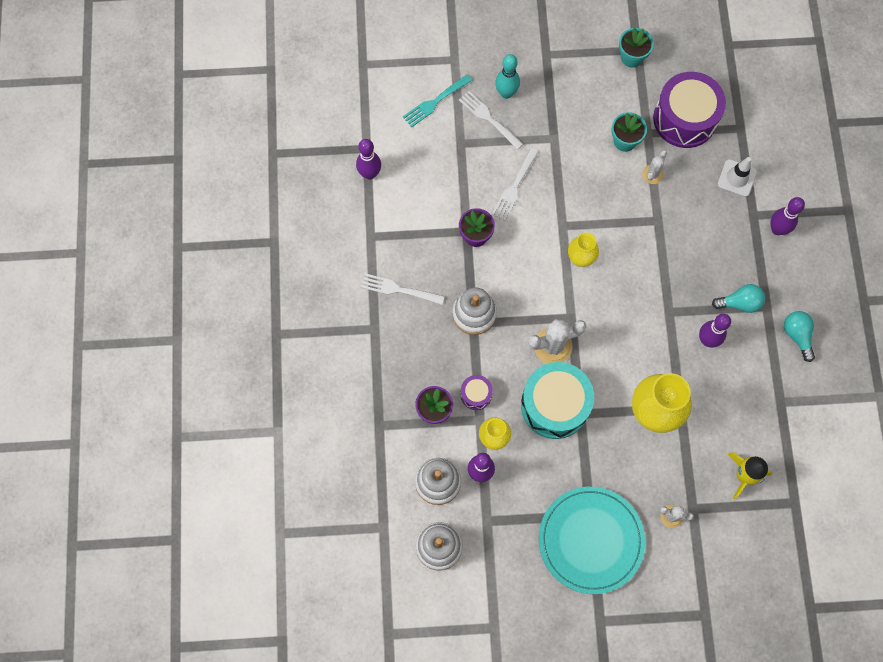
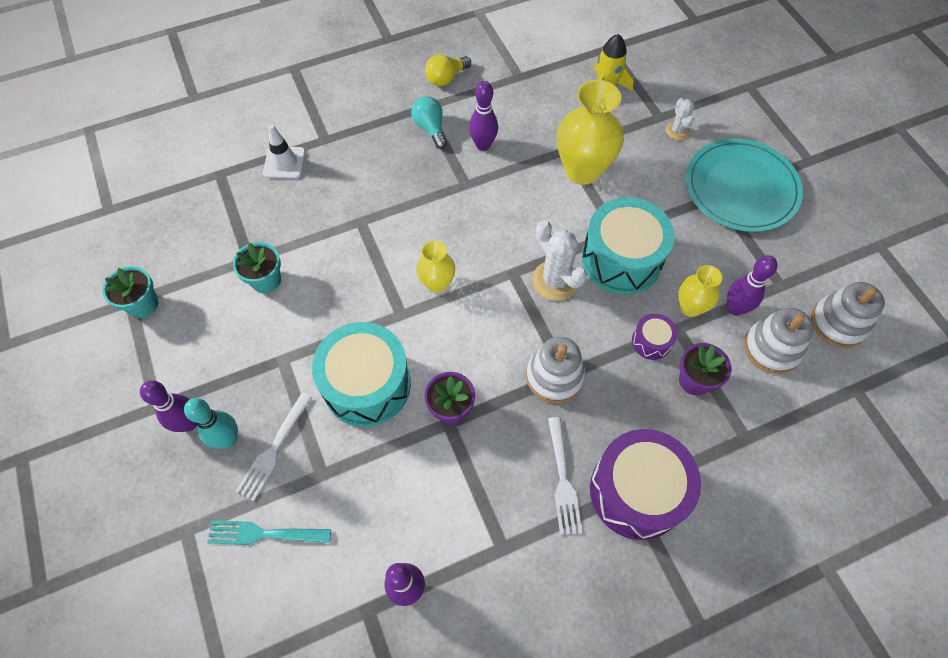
camera: 110 degrees left, 10 degrees down
(435, 102) = (264, 533): turquoise fork -> turquoise fork turned 150 degrees clockwise
(514, 187) = (367, 385): white fork -> turquoise drum
(652, 174) = (303, 241): white cactus -> none
(684, 119) = (220, 228): purple drum -> purple drum (636, 491)
(777, 229) = (335, 116): purple bowling pin -> purple bowling pin (189, 423)
(797, 335) = (446, 78): turquoise light bulb -> yellow light bulb

